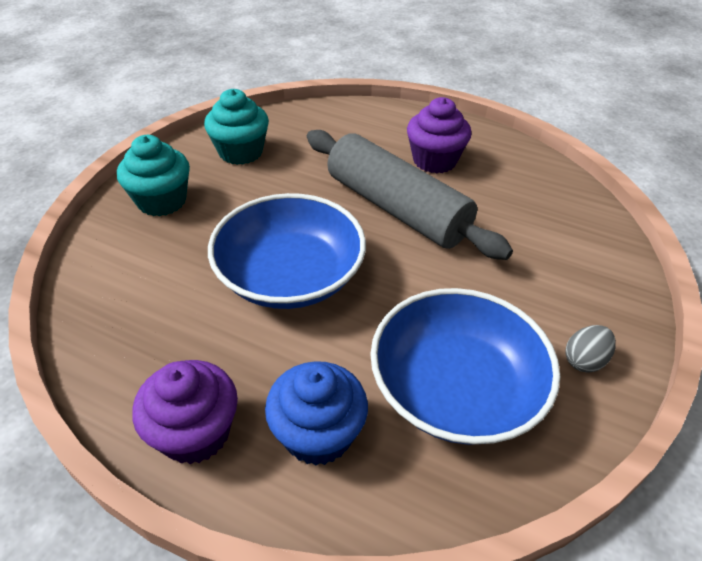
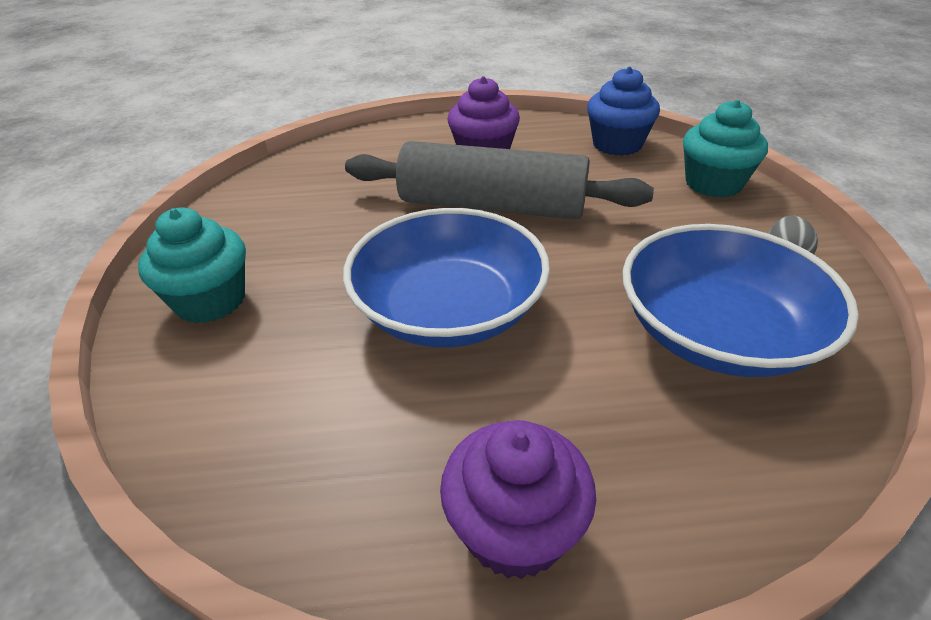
camera: 30 degrees left, 5 degrees down
(240, 152) = (266, 216): turquoise cupcake -> turquoise cupcake (713, 184)
(318, 434) = (646, 448): blue cupcake -> blue cupcake (617, 144)

